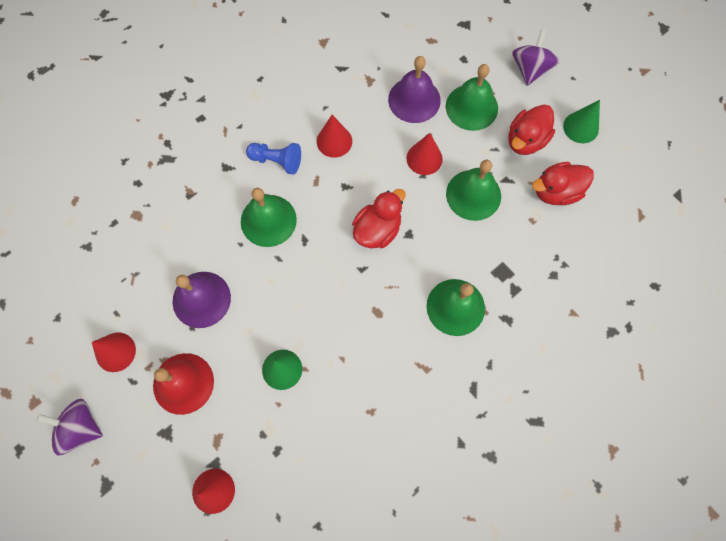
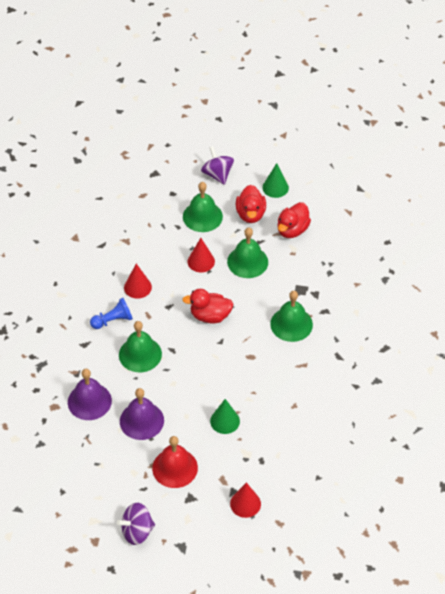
camera: 40 degrees left, 20 degrees down
(115, 352) = (117, 482): red cone -> none
(377, 230) = (210, 316): red duck -> red duck turned 90 degrees counterclockwise
(414, 100) = (164, 234): purple bell -> purple bell (89, 401)

